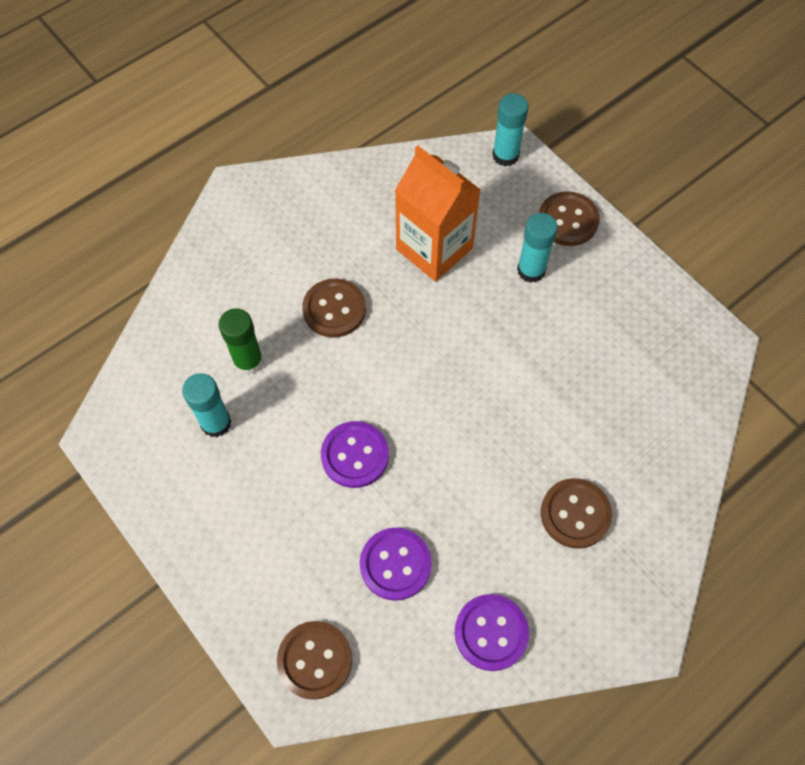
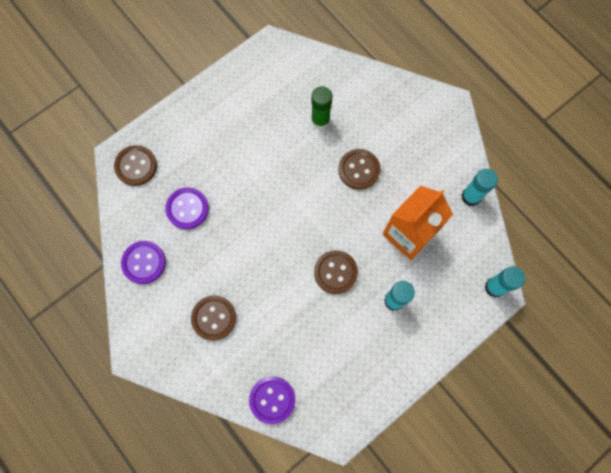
camera: 90 degrees right, 10 degrees up
(216, 423) = (279, 105): turquoise glue stick -> turquoise glue stick (471, 197)
(355, 455) = (256, 185): purple button -> purple button (272, 399)
(568, 220) = (438, 330): brown button -> brown button (335, 272)

